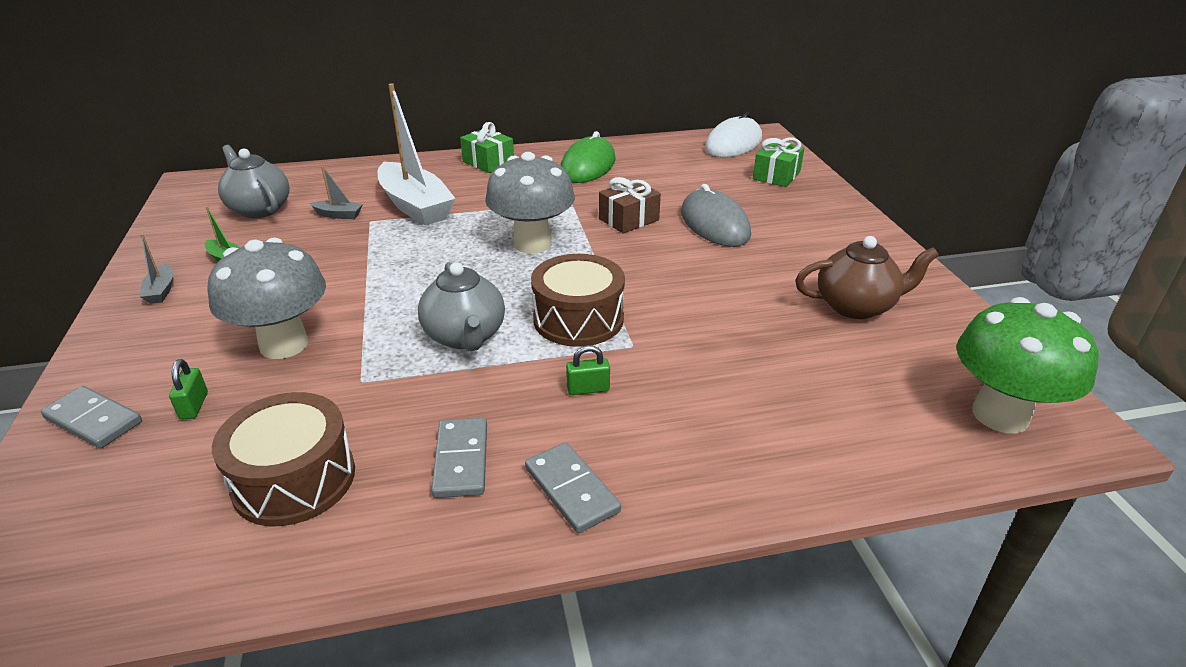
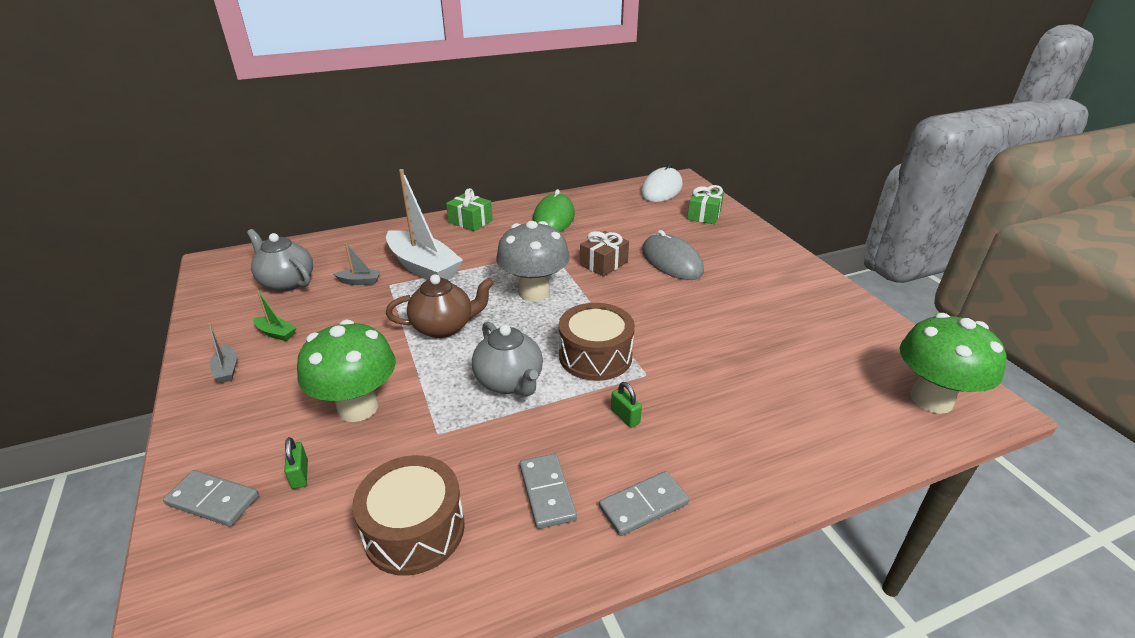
camera: 10 degrees left, 0 degrees up
(284, 344) = (358, 407): grey mushroom -> green mushroom
(571, 490) = (643, 505): grey domino -> grey domino turned 75 degrees counterclockwise
(588, 389) = (625, 416): green padlock -> green padlock turned 75 degrees clockwise
(856, 306) = (801, 321): brown teapot -> brown teapot (444, 327)

